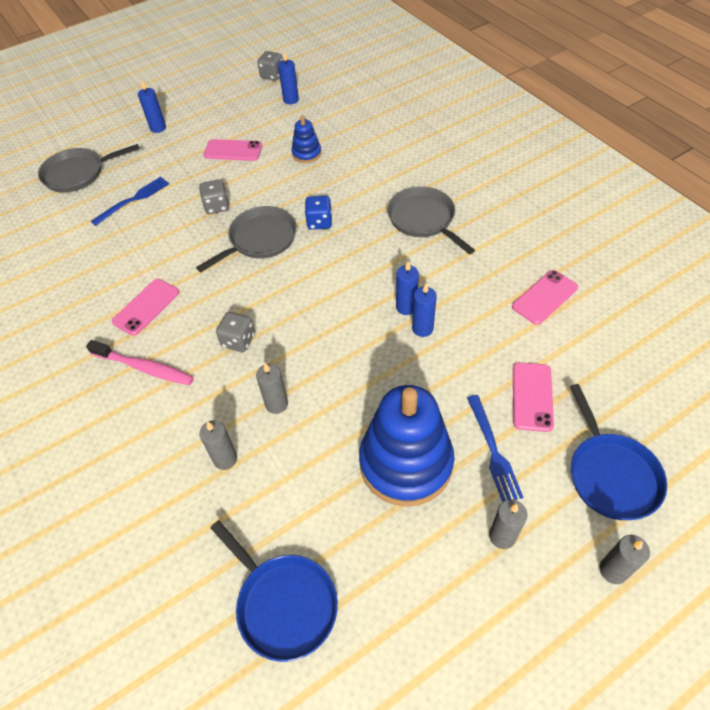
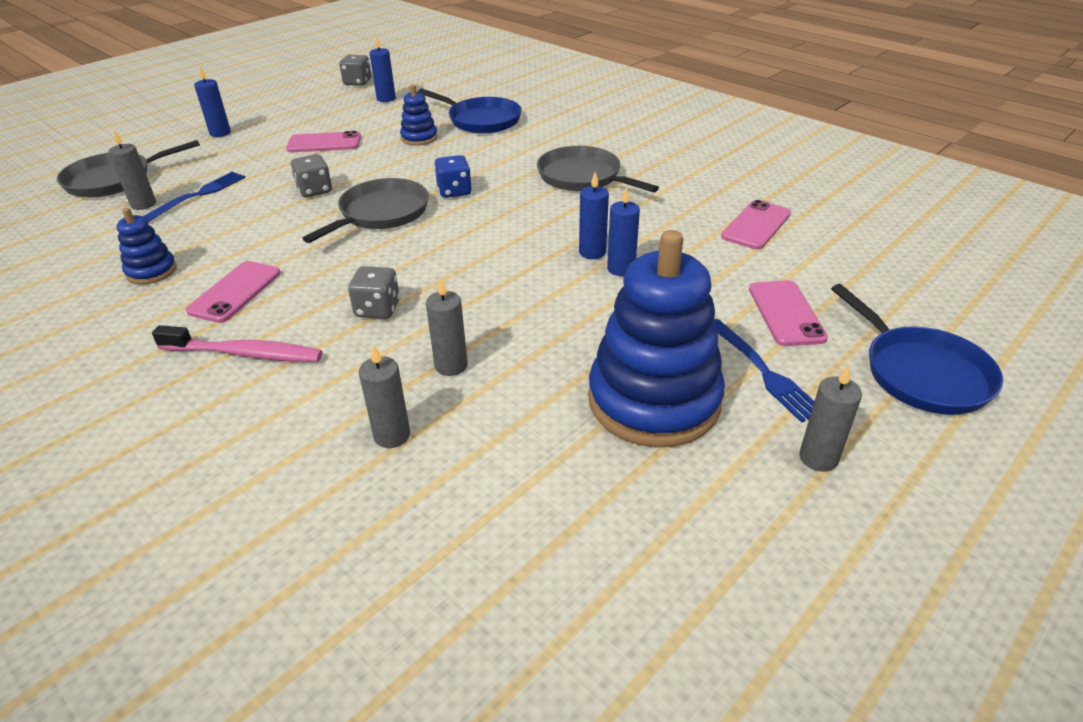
camera: 15 degrees left, 15 degrees down
(94, 277) = (151, 271): none -> blue stacking toy
(283, 603) = (534, 595): blue pan -> blue pan (481, 120)
(613, 570) = (979, 470): grey candle -> grey candle (143, 204)

